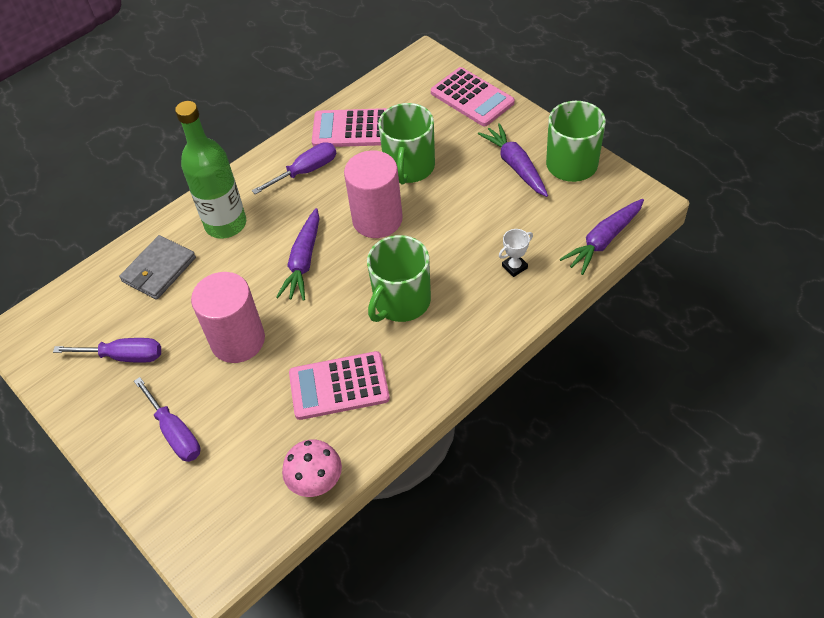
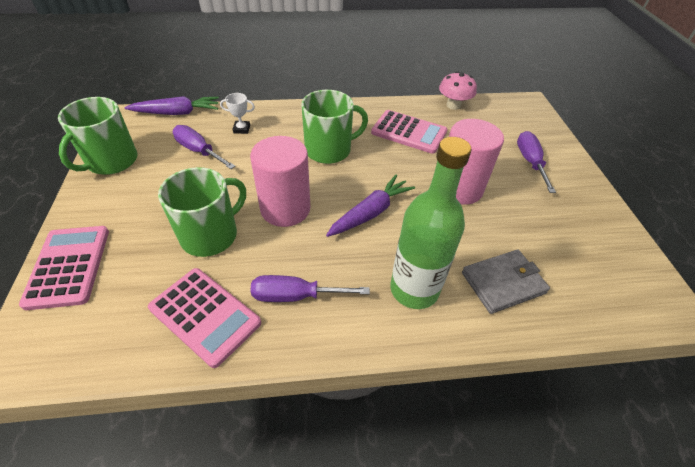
camera: 150 degrees left, 5 degrees down
(124, 356) = (558, 226): purple screwdriver -> purple screwdriver (199, 151)
(515, 166) = (143, 183): purple carrot -> none

